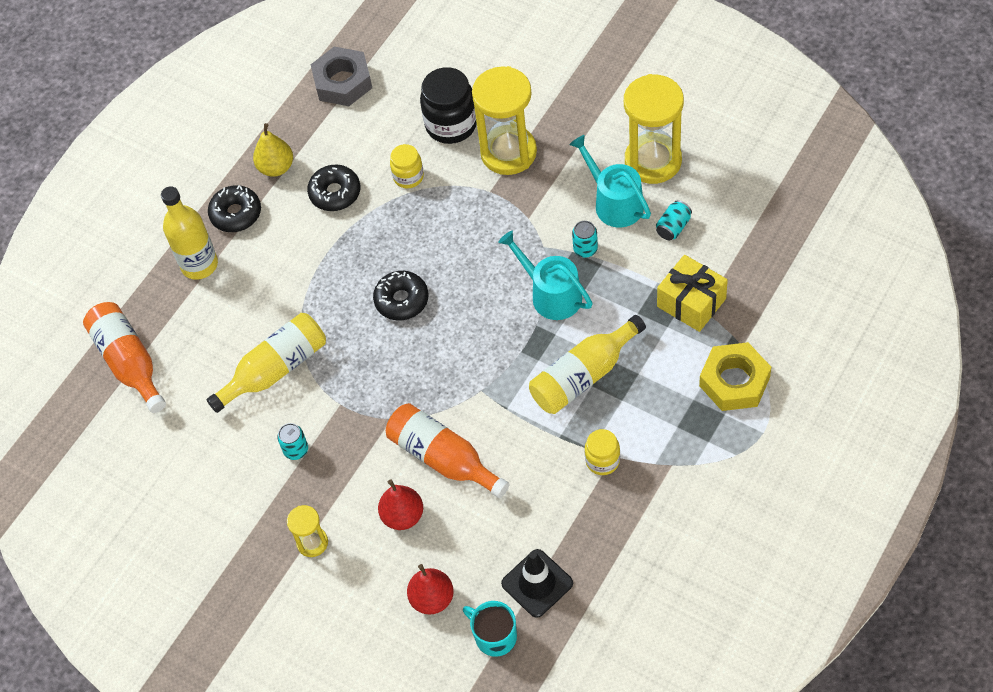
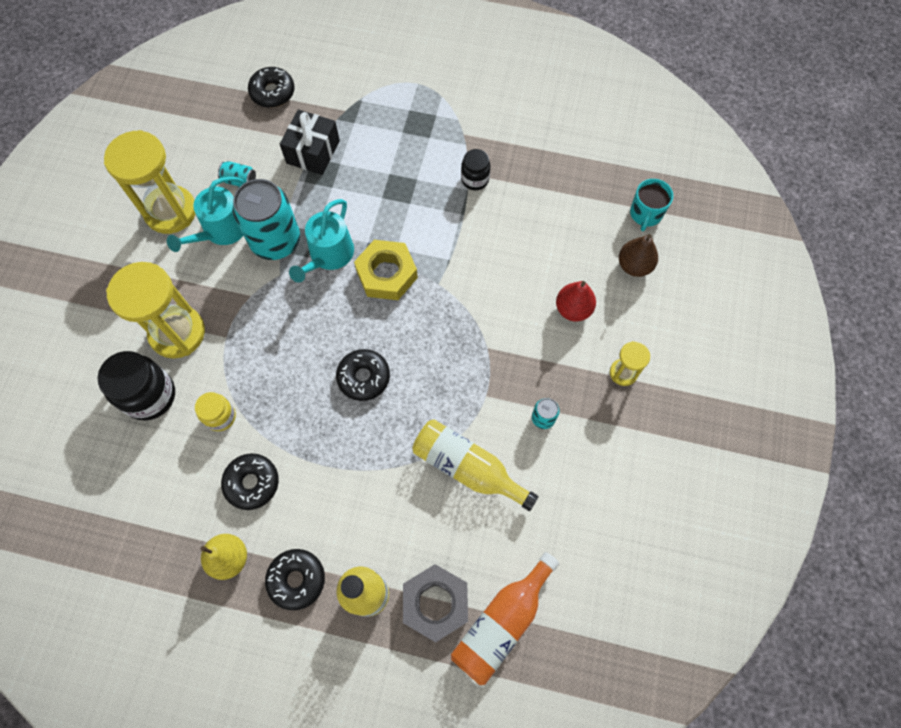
camera: 115 degrees left, 10 degrees up
(343, 82) = (104, 526): grey nut -> grey nut (435, 603)
(432, 598) = (634, 265): red pear -> brown pear
(443, 458) = (510, 294): orange bottle -> none
(537, 583) = (592, 197): black traffic cone -> none
(583, 376) = (402, 211): yellow bottle -> none
(585, 249) = (275, 241): turquoise can -> turquoise can, size x2.32
(602, 461) = (475, 179): yellow jar -> black jar
(691, 303) = (313, 152): yellow gift -> black gift
(734, 381) = (379, 109): yellow nut -> yellow nut (387, 274)
(789, 276) = (272, 92): none -> black donut

